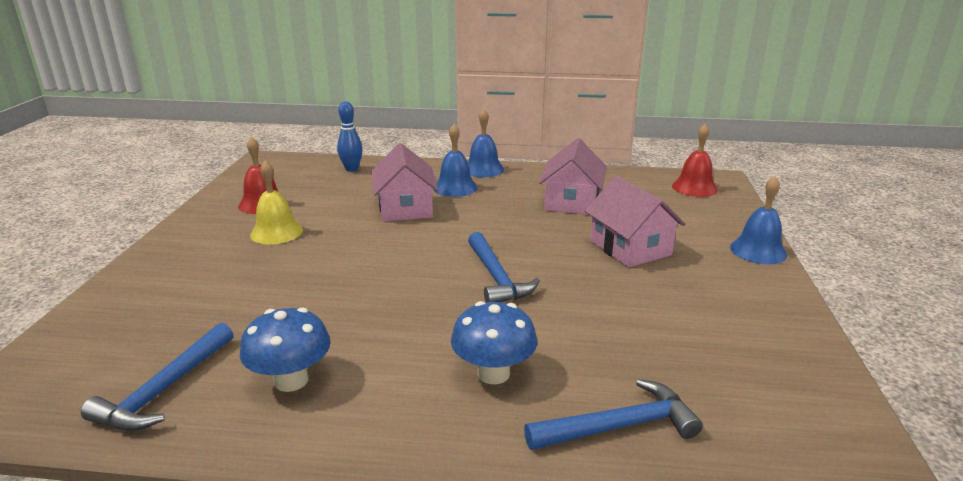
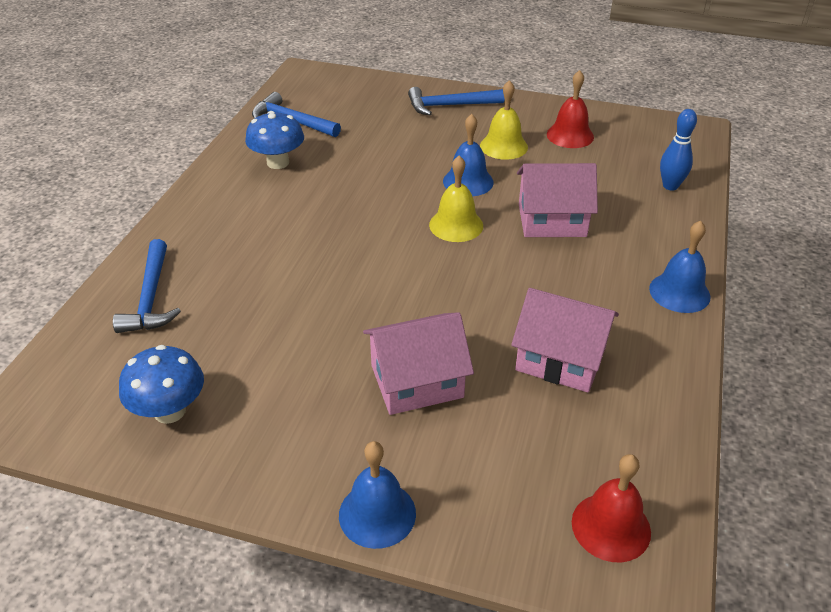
camera: 100 degrees right, 15 degrees up
(420, 247) = (456, 225): none -> yellow bell
(455, 187) = (611, 261): blue bell -> blue bell (468, 181)
(493, 373) = (240, 247): blue mushroom -> blue mushroom (170, 411)
(496, 277) = (381, 267): blue hammer -> blue hammer (450, 106)

